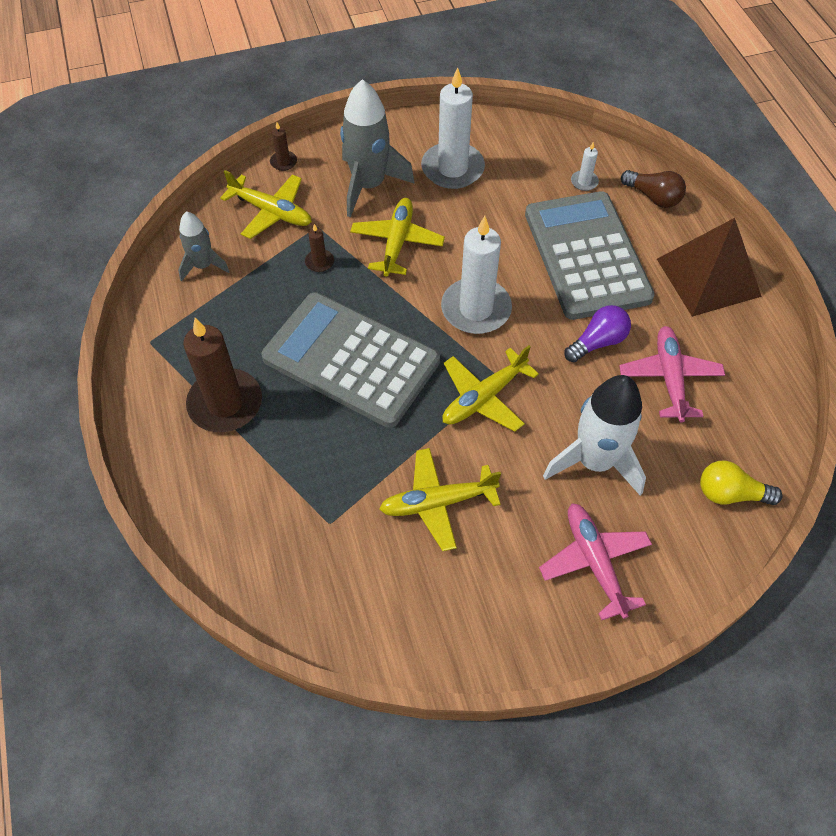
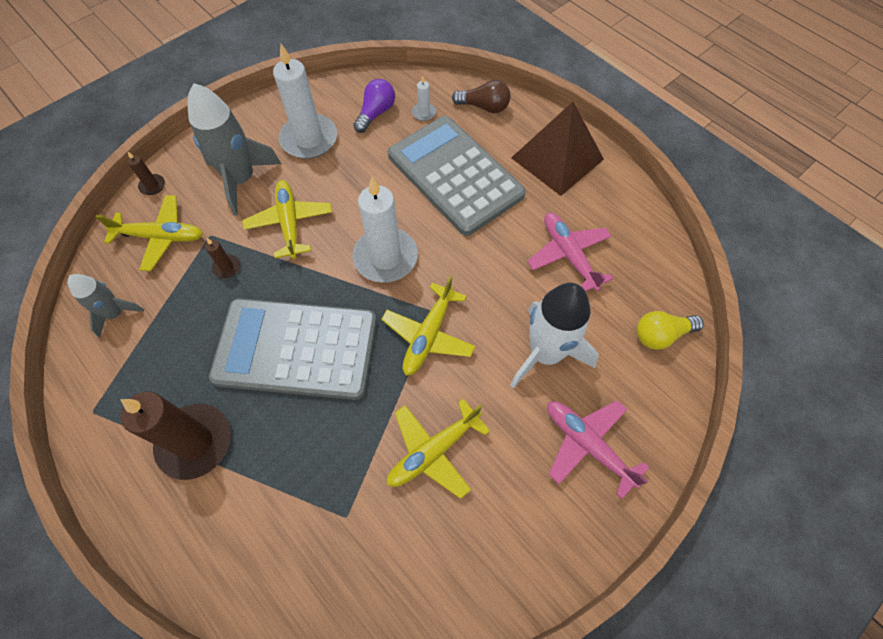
camera: 25 degrees left, 5 degrees up
(597, 342) = (498, 247): purple light bulb -> purple light bulb (376, 113)

